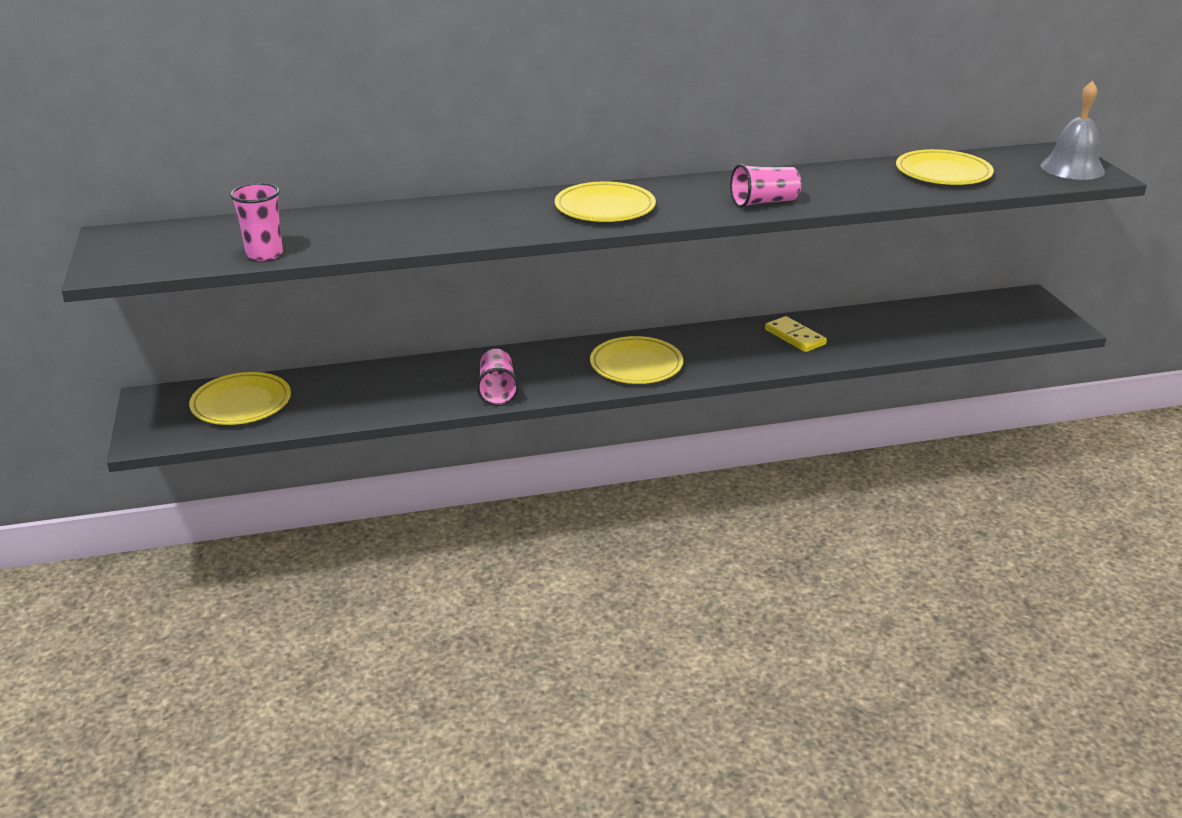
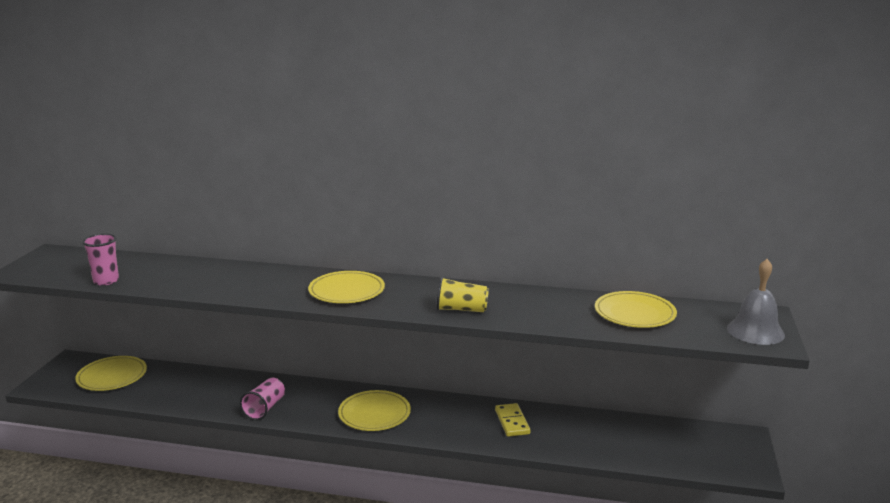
camera: 25 degrees right, 10 degrees down
(764, 202) = (461, 310): pink cup -> yellow cup

